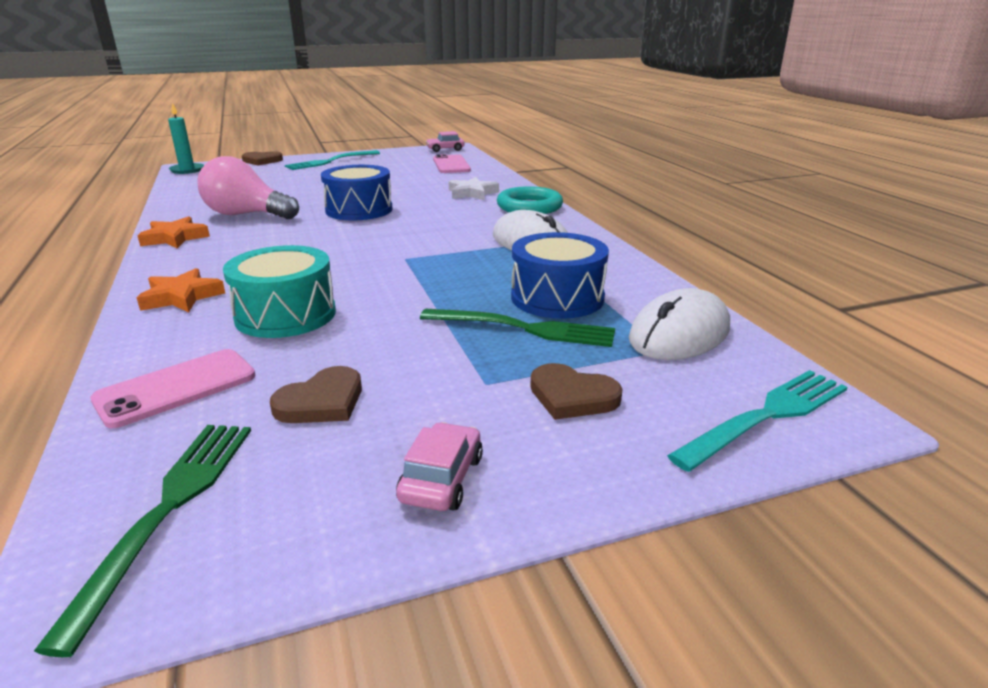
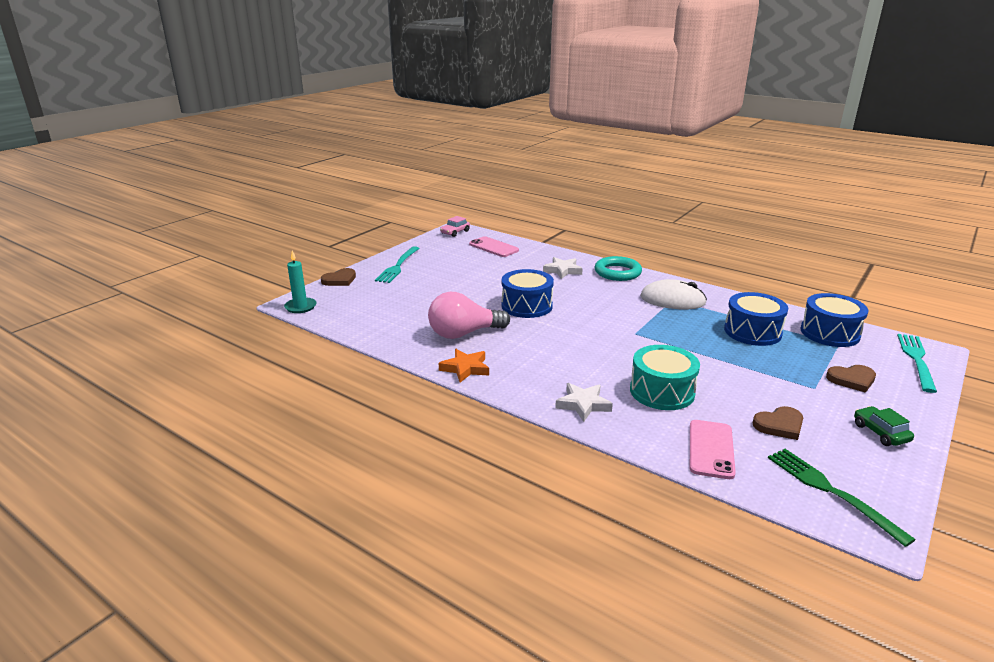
camera: 35 degrees left, 0 degrees up
(181, 297) = (583, 404): orange star -> white star
(322, 402) = (779, 425): brown heart -> brown heart turned 60 degrees clockwise
(441, 479) = (880, 433): pink car -> green car
(524, 328) = (773, 354): green fork -> none
(679, 333) = (829, 333): white mouse -> blue drum

